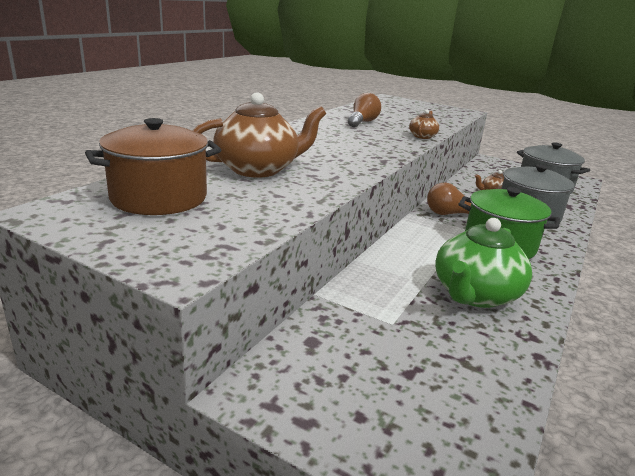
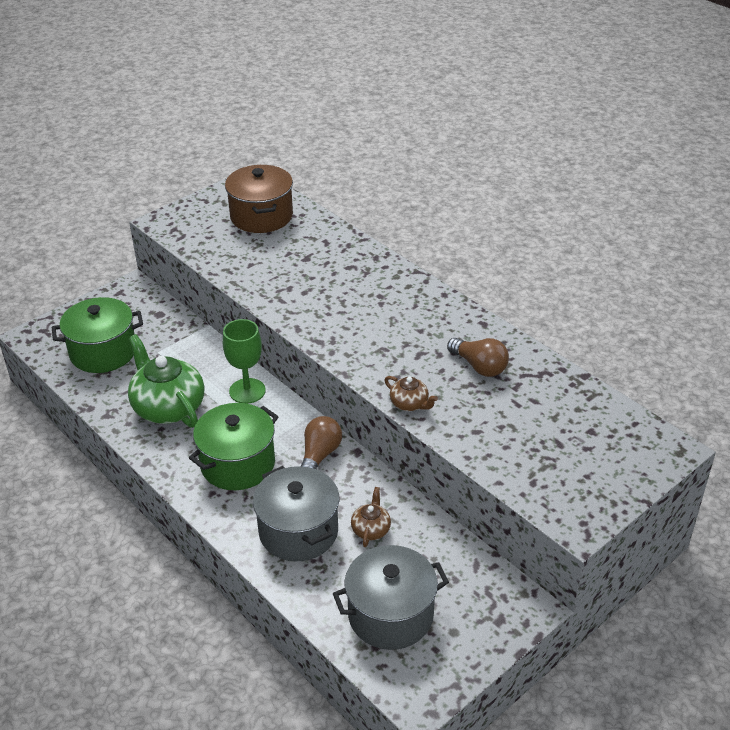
camera: 110 degrees right, 15 degrees up
(258, 169) = (310, 262): brown teapot -> none
(407, 253) = (247, 391): none -> green goblet
(430, 377) = (103, 352): none -> green pot

